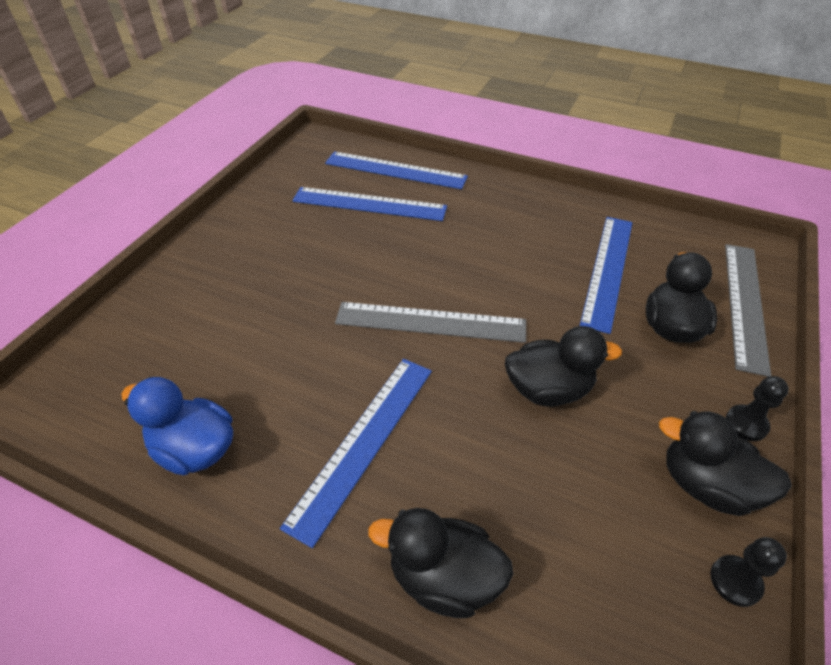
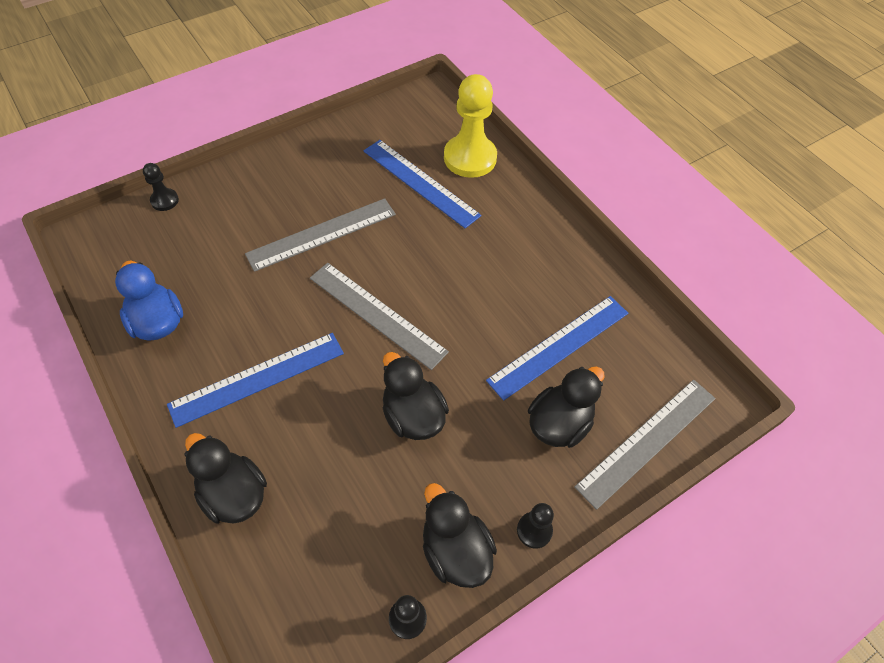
camera: 30 degrees right, 10 degrees up
(105, 327) = (164, 200): none -> black pawn
(312, 281) = (322, 234): none -> grey ruler
(395, 170) = (470, 158): blue ruler -> yellow pawn
(548, 389) = (413, 415): black duck -> black duck turned 150 degrees counterclockwise

